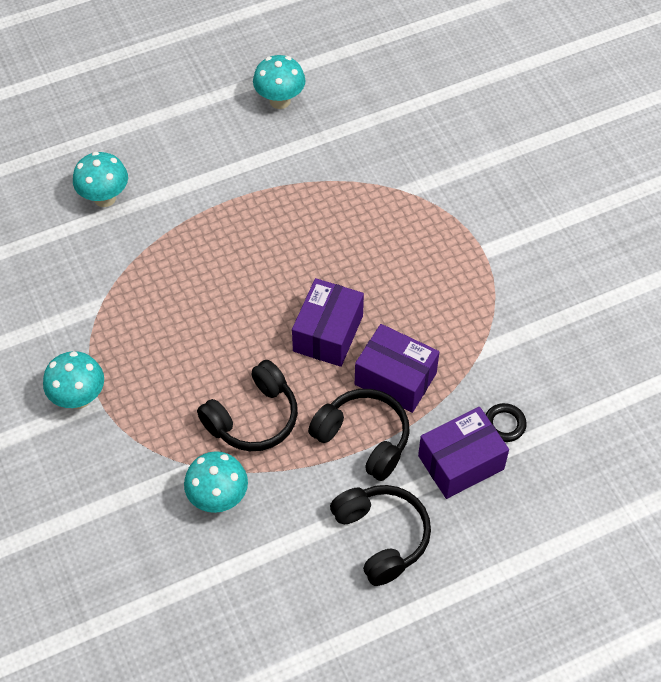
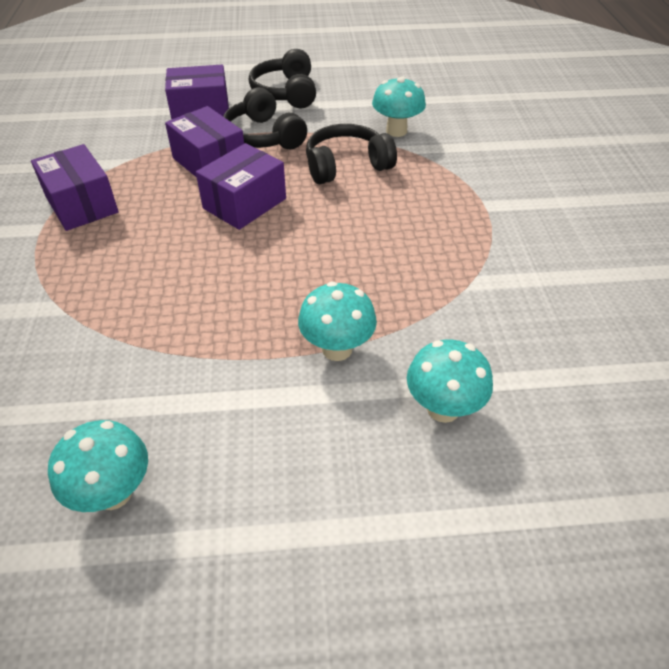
camera: 160 degrees left, 10 degrees down
(79, 398) = (505, 212): turquoise mushroom -> turquoise mushroom (337, 349)
(473, 287) = (82, 204): none -> purple box
(504, 424) = (150, 121): black ring -> none

